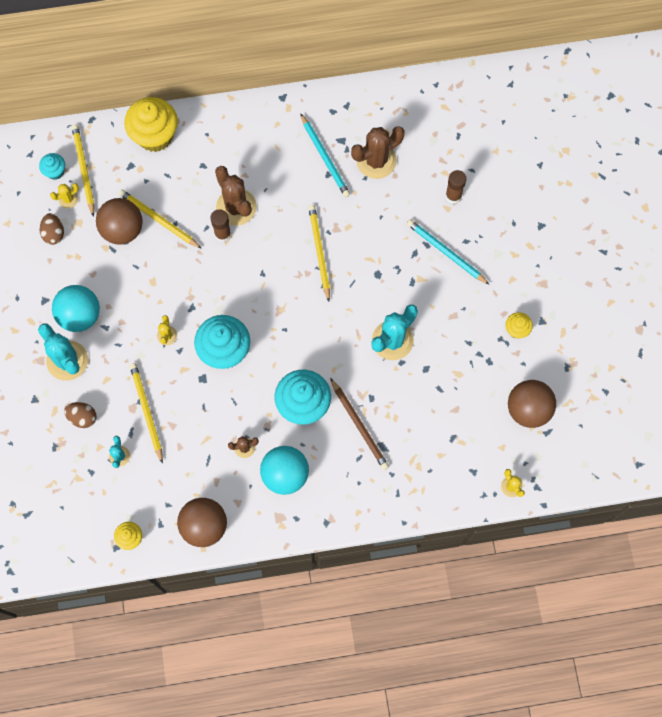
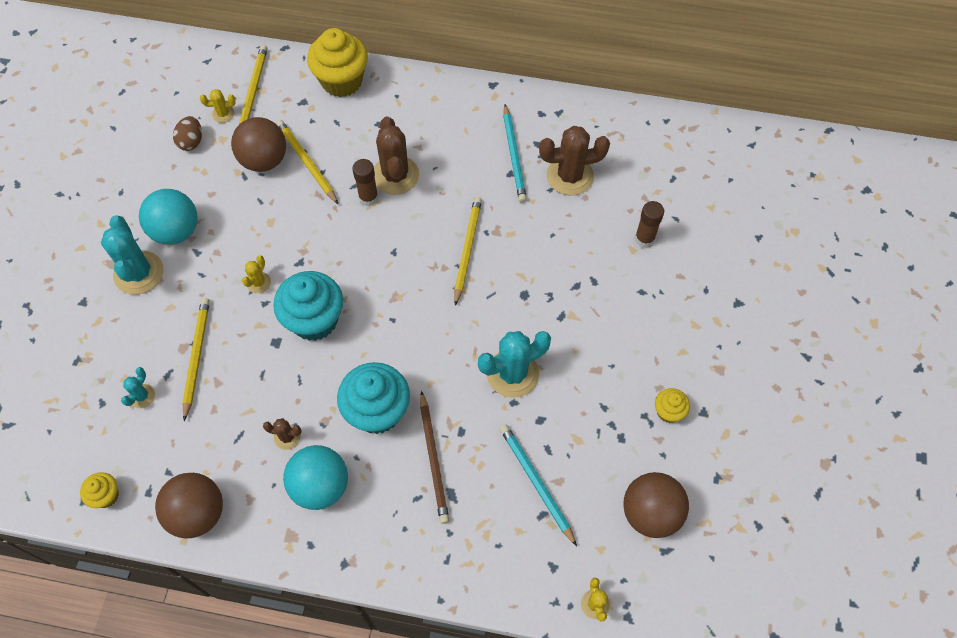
camera: 20 degrees right, 10 degrees down
(55, 171) = (223, 84): turquoise cupcake -> none
(82, 417) = (123, 339): brown egg -> none
(446, 252) = (613, 296): turquoise pencil -> turquoise pencil (536, 483)

